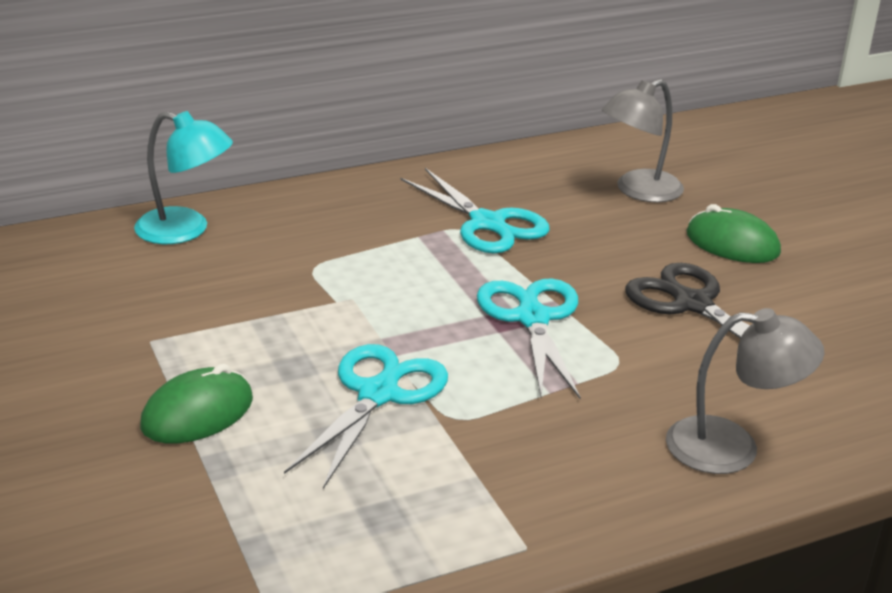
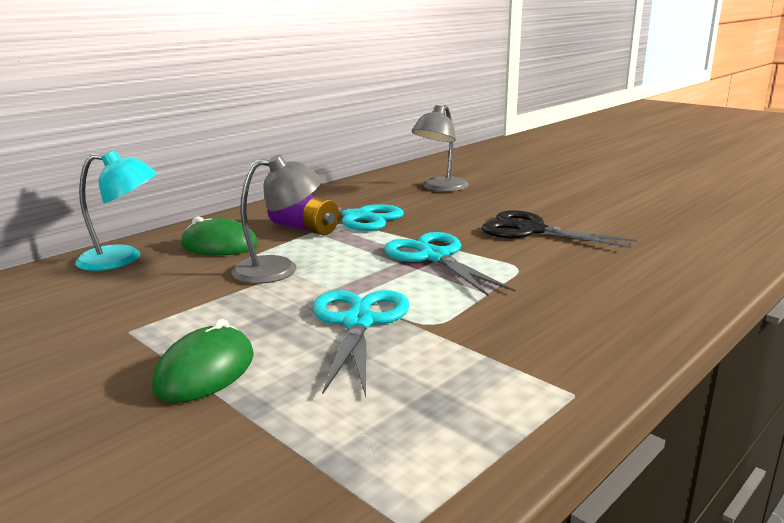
camera: 20 degrees left, 10 degrees down
(411, 228) = (304, 228): none -> purple battery
(732, 243) = (522, 200): green mouse -> green mouse (219, 245)
(732, 447) = (644, 295): grey lamp -> grey lamp (279, 269)

